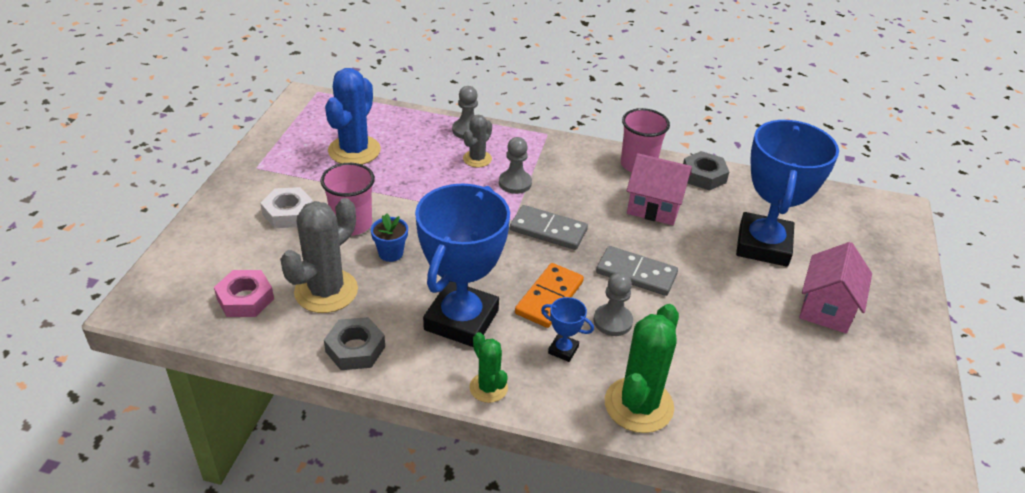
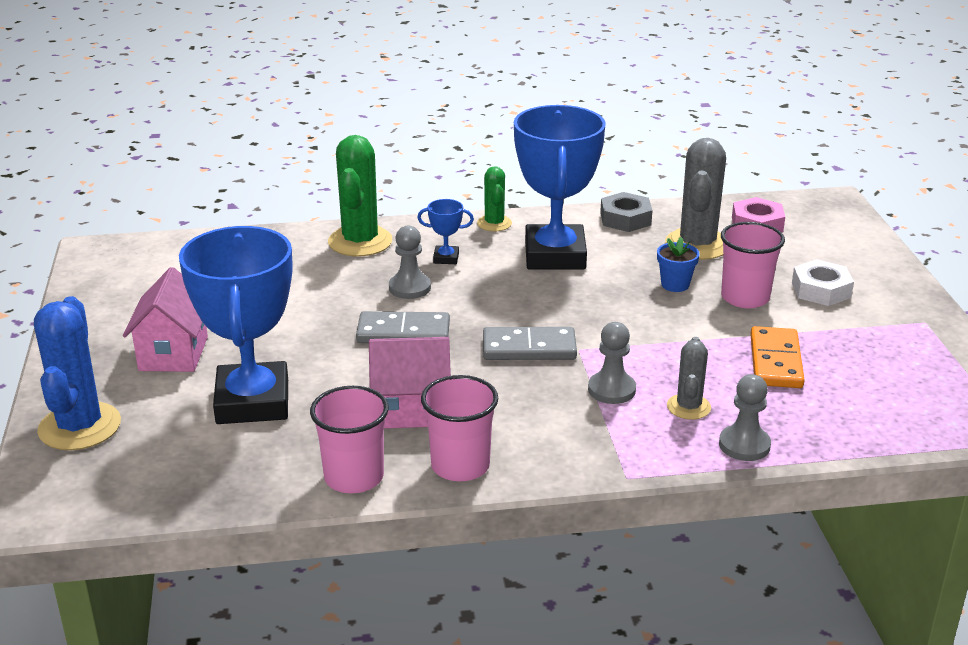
camera: 160 degrees right, 10 degrees down
(354, 150) = (849, 372): blue cactus -> blue cactus (80, 427)
(488, 388) = (494, 223): green cactus -> green cactus turned 45 degrees clockwise
(549, 298) = (484, 290): orange domino -> orange domino (775, 361)
(703, 176) = (354, 477): grey nut -> pink cup

